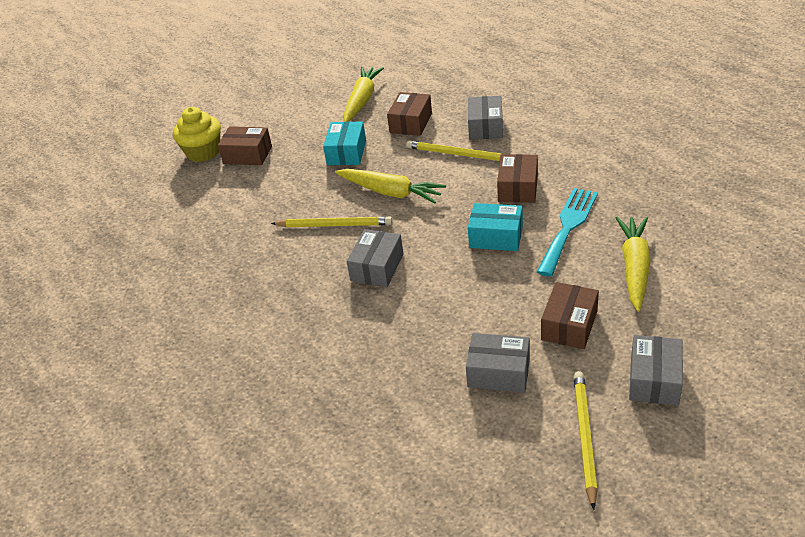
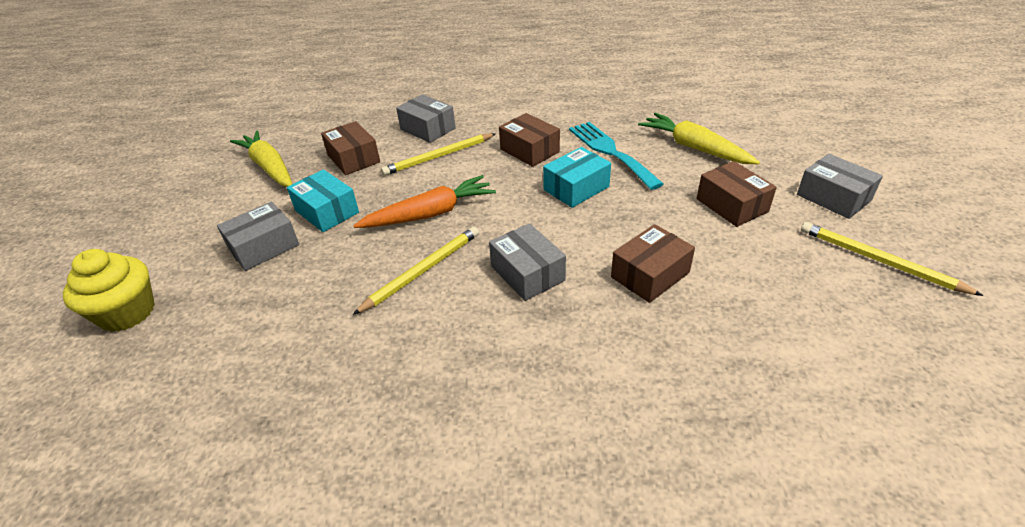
camera: 55 degrees left, 0 degrees up
(247, 155) = (202, 279): brown box -> brown box (650, 275)
(390, 192) = (430, 214): yellow carrot -> orange carrot
(498, 372) = (758, 269): grey box -> grey box (264, 247)

